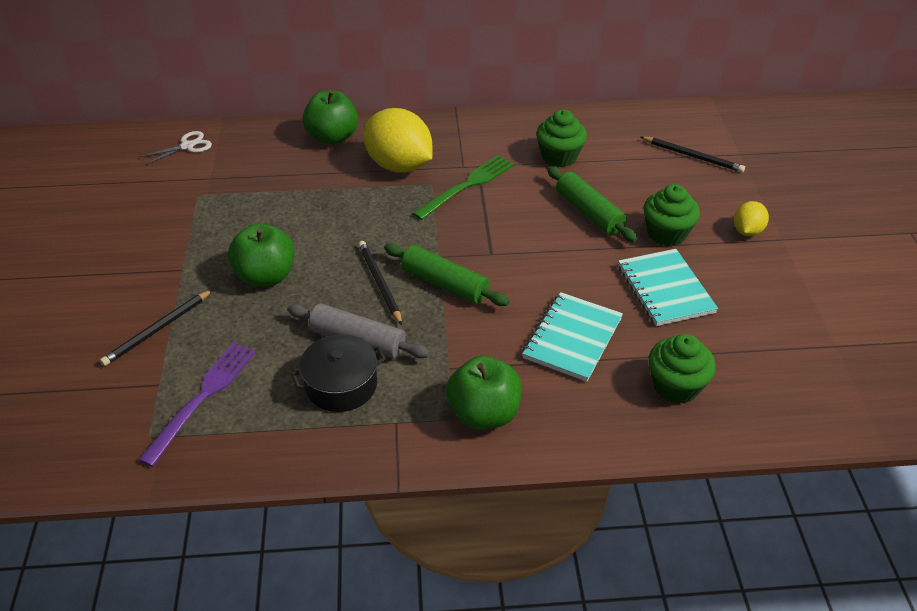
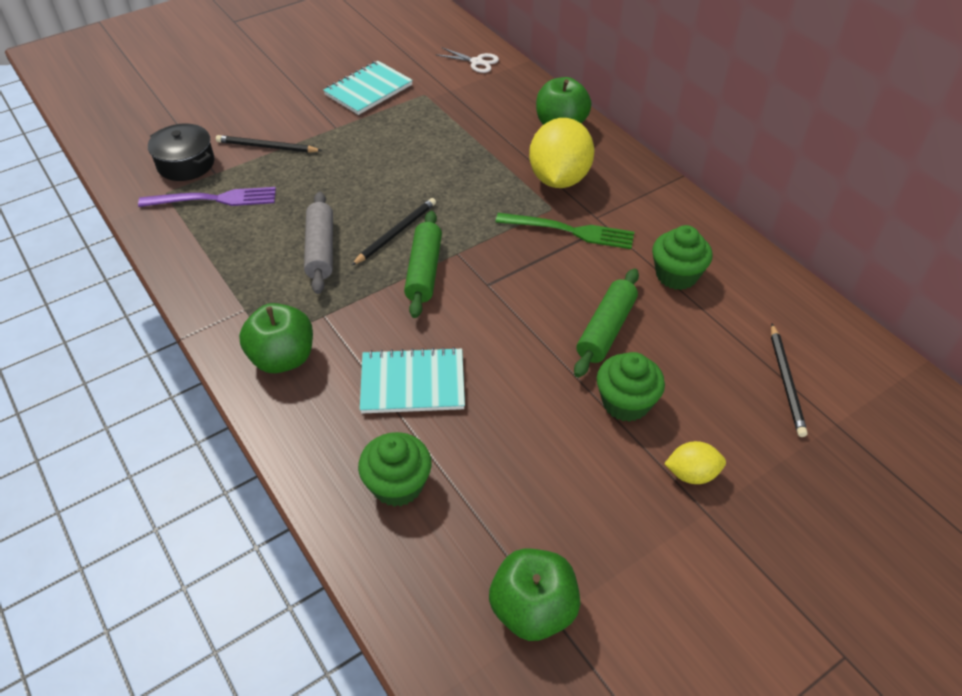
camera: 60 degrees right, 5 degrees up
(266, 276) = (358, 170): green apple -> green apple (533, 609)
(341, 385) = (267, 262): black pot -> black pot (186, 164)
(665, 289) = (534, 430): turquoise notebook -> turquoise notebook (368, 90)

